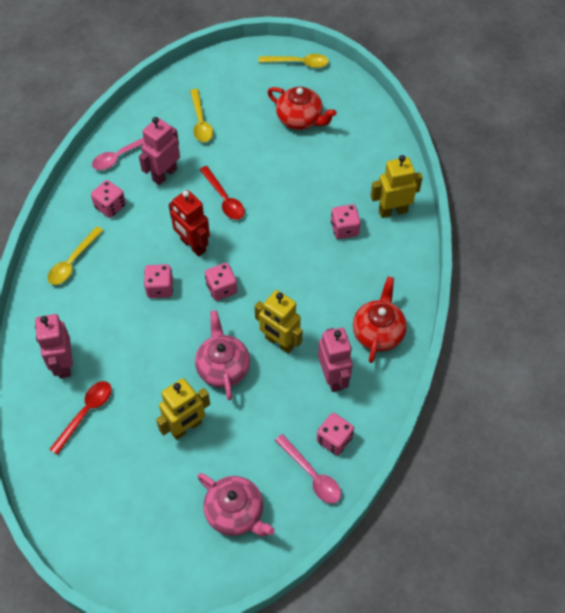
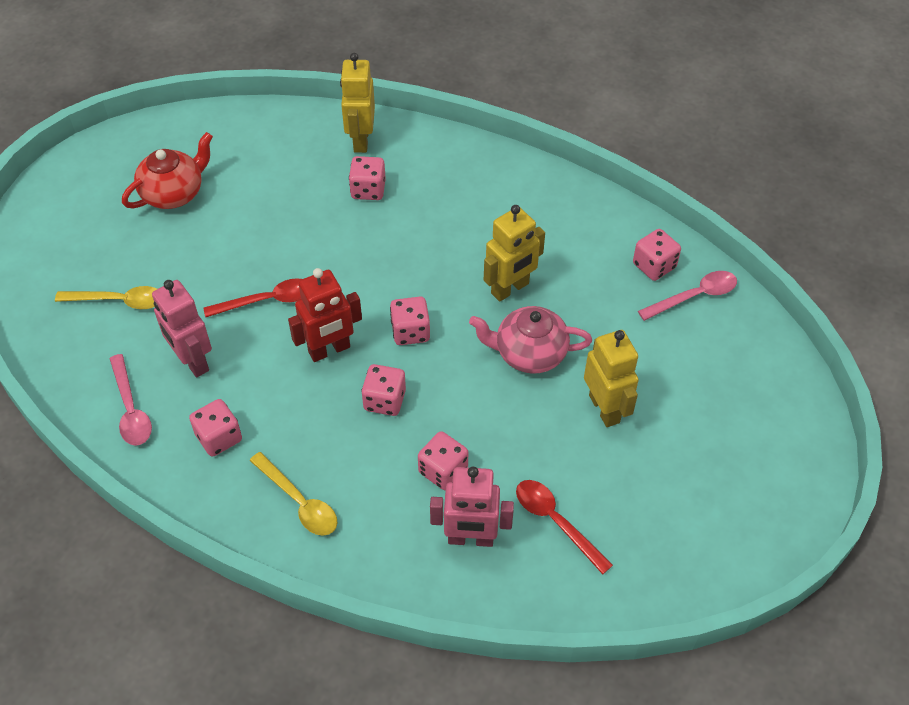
camera: 75 degrees left, 5 degrees down
(112, 336) = (443, 470): none -> pink dice
(236, 513) = (729, 379): pink teapot -> none
(298, 63) = (75, 174): yellow spoon -> none
(333, 377) = (573, 248): pink robot -> none
(378, 332) = (525, 194): red teapot -> none

